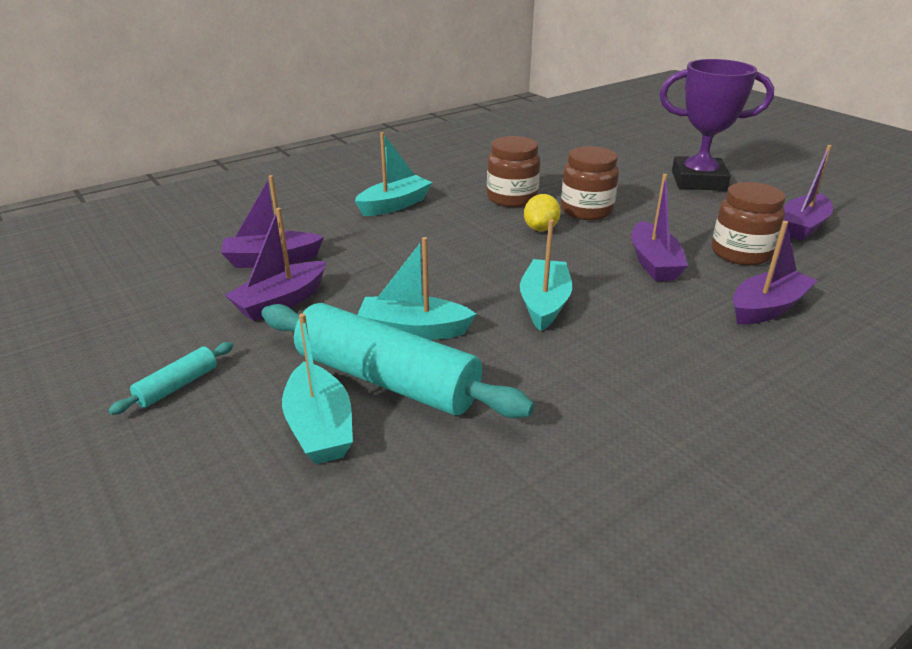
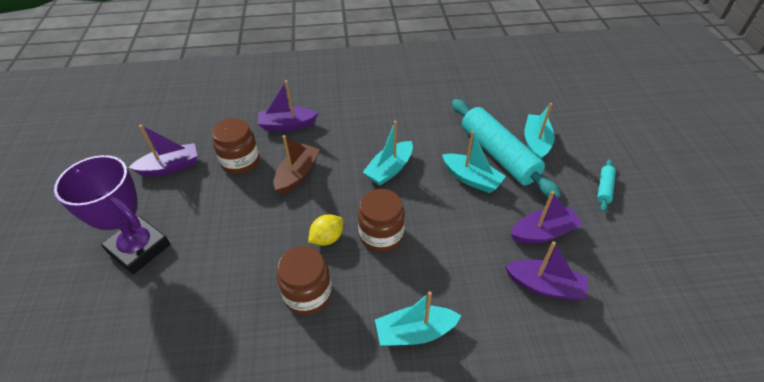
camera: 150 degrees left, 15 degrees up
(177, 386) = (604, 188): turquoise rolling pin -> turquoise rolling pin turned 45 degrees counterclockwise
(586, 210) = (272, 246): brown jar -> brown jar (381, 235)
(653, 263) = (297, 175): purple boat -> brown boat

